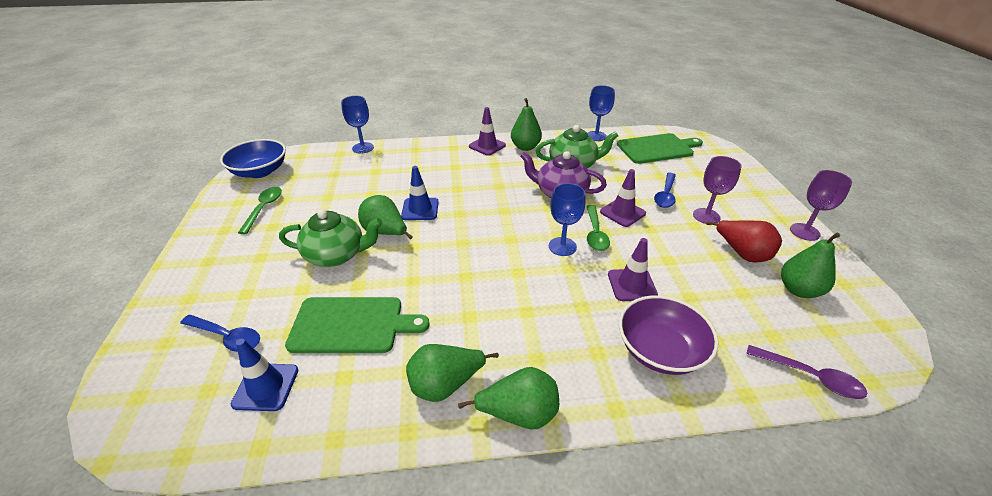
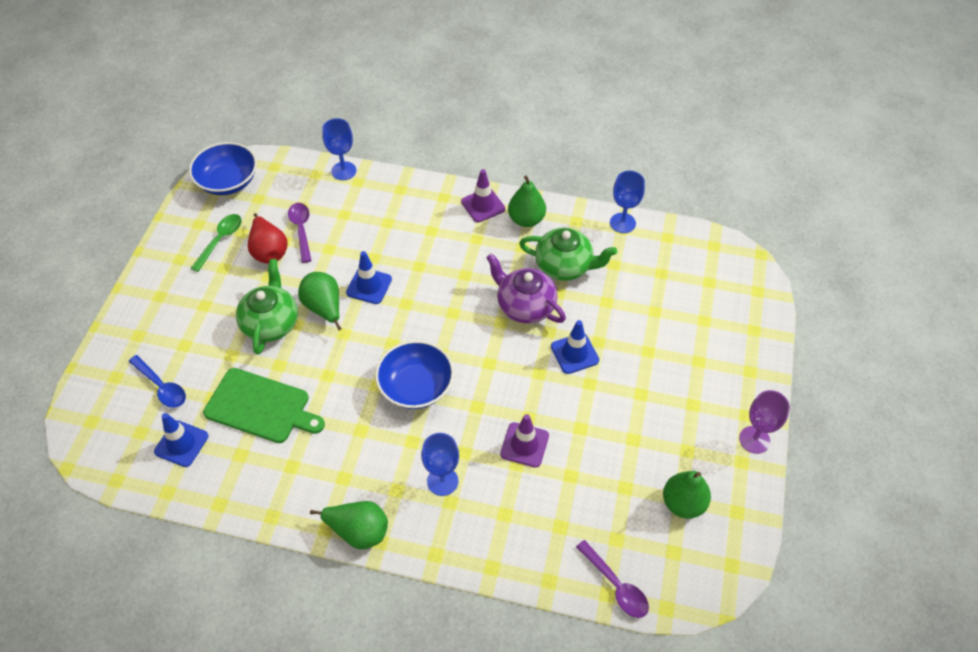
camera: 20 degrees right, 15 degrees up
(336, 255) = (271, 323): green teapot -> green teapot turned 105 degrees counterclockwise
(340, 187) = (301, 230): none -> purple spoon
(445, 384) = (314, 488): green pear -> none
(504, 267) = (416, 386): none -> blue bowl
(562, 246) = (485, 379): blue goblet -> blue goblet (442, 481)
(595, 234) = (528, 373): green spoon -> none
(622, 213) = (574, 353): purple traffic cone -> blue traffic cone
(657, 148) = (683, 266): green cutting board -> none
(660, 350) = (504, 518): purple bowl -> none
(665, 195) = (639, 343): blue spoon -> none
(706, 216) = (662, 386): purple goblet -> none
(742, 253) = (662, 444): red pear -> red pear (269, 251)

